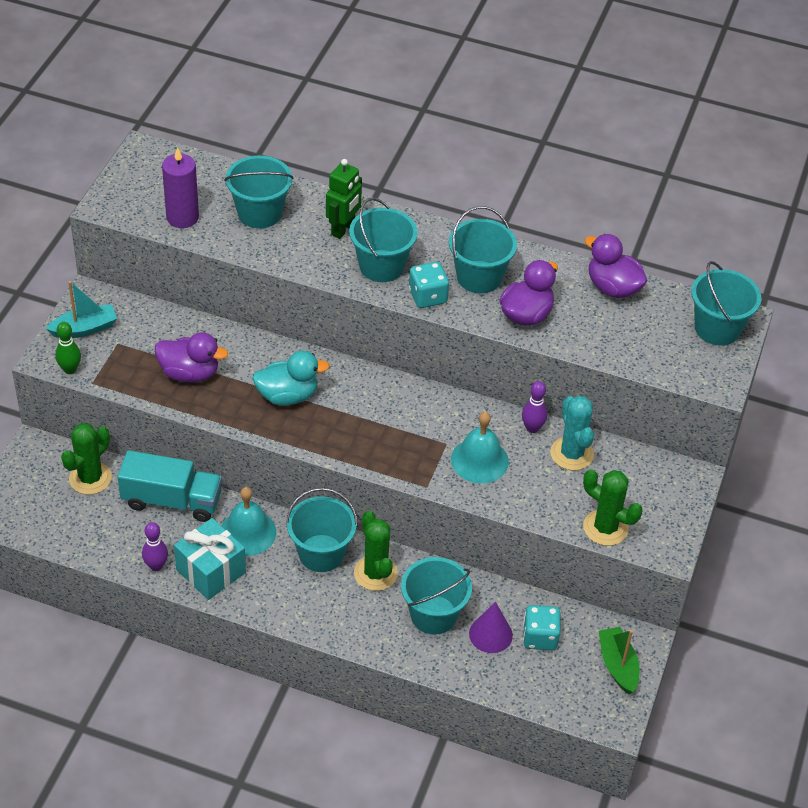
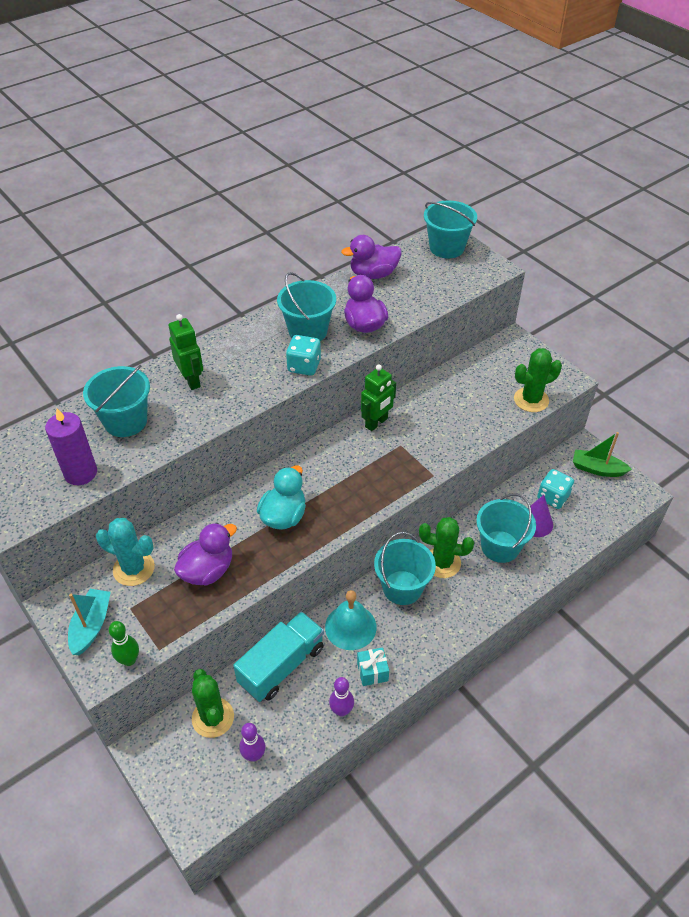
camera: 55 degrees left, 0 degrees up
(211, 571) = (372, 672): turquoise gift -> turquoise gift, size x0.57
(381, 266) = (250, 376): turquoise bucket -> none
(461, 411) = (376, 423): none -> green robot
(479, 460) = (429, 435): turquoise bell -> none
(532, 428) = (419, 394): purple bowling pin -> purple bowling pin (254, 755)
(572, 454) = (456, 385): turquoise cactus -> turquoise cactus (134, 569)

